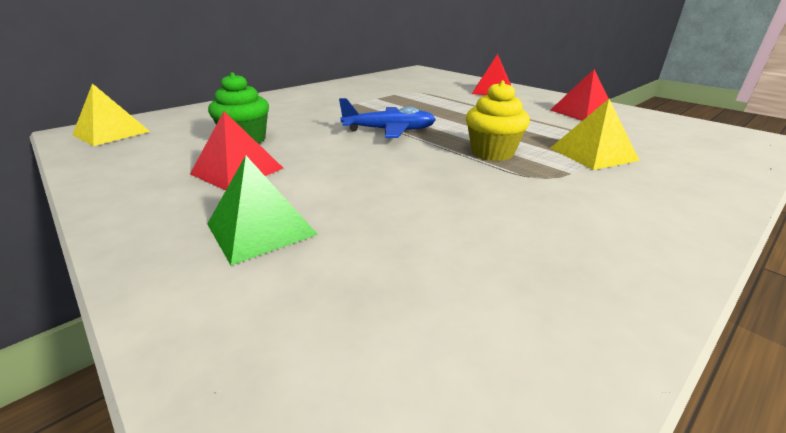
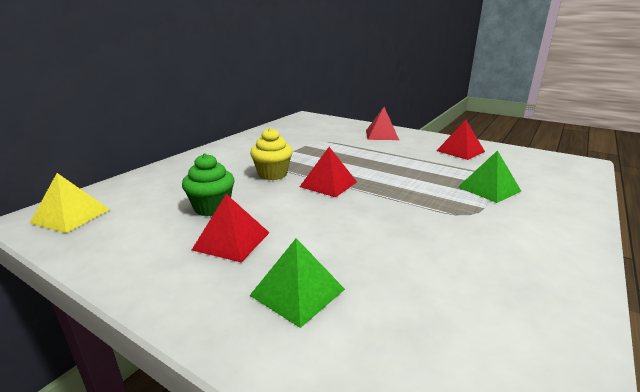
camera: 15 degrees left, 5 degrees down
(389, 130) = (328, 184): blue plane -> red pyramid
(492, 153) = (420, 196): yellow cupcake -> yellow cupcake (272, 174)
(593, 154) = (489, 189): yellow pyramid -> green pyramid

